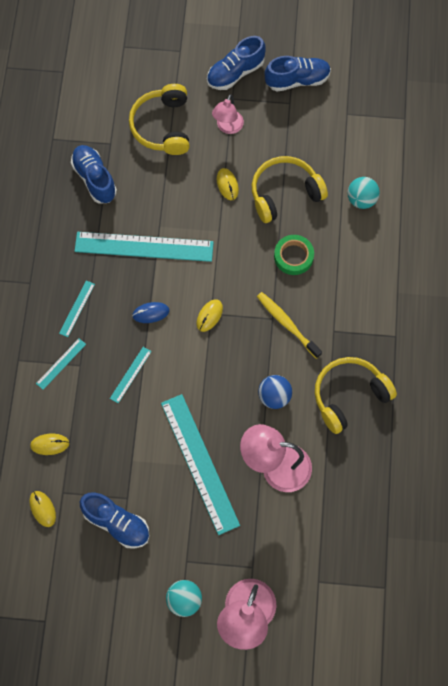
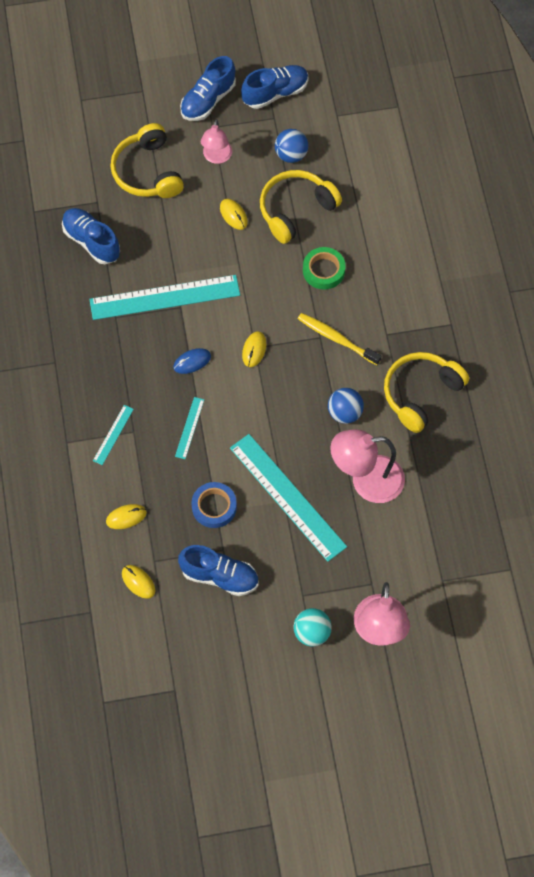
camera: 15 degrees left, 5 degrees down
(77, 308) = (113, 376): turquoise ruler -> none
(131, 455) = (214, 507): none -> blue tape
(295, 141) = (291, 155): none -> blue ball
(361, 199) = (377, 197): turquoise ball -> none

